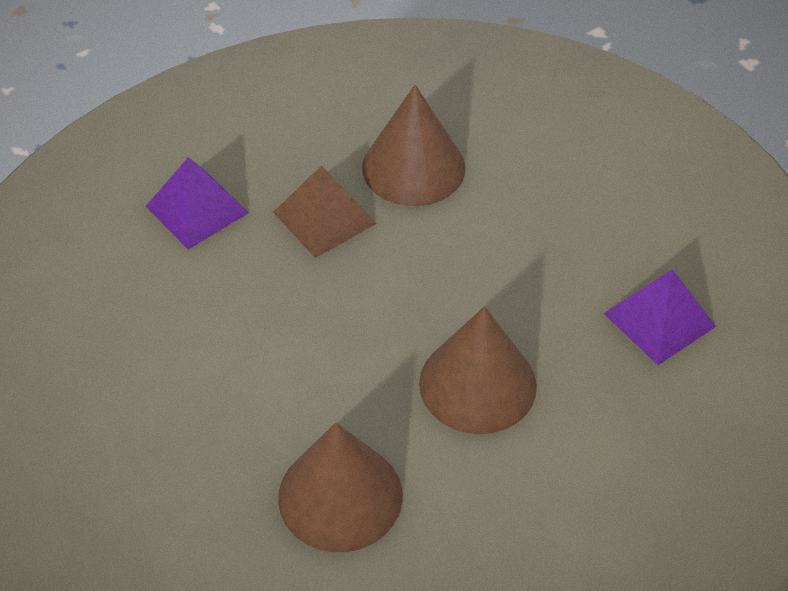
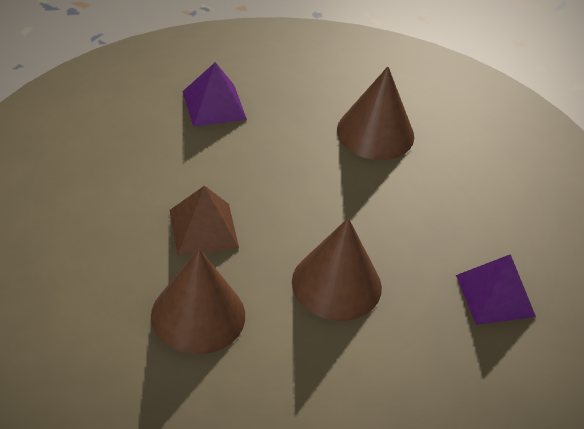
camera: 20 degrees right, 5 degrees down
(324, 218) = (295, 141): brown pyramid -> brown pyramid (203, 229)

